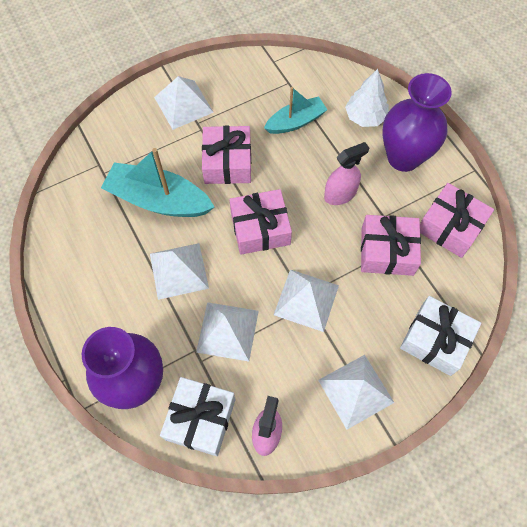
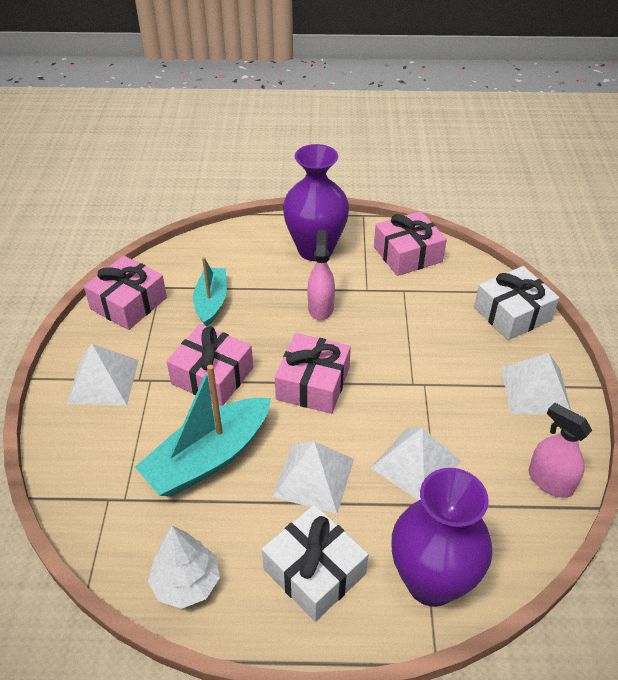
camera: 60 degrees left, 20 degrees down
(200, 419) = (506, 534): white gift -> white gift (314, 571)
(306, 300) = (418, 384): white pyramid -> none
(365, 117) = (250, 253): white tree -> white tree (186, 583)
(387, 251) = (404, 304): pink gift -> pink gift (128, 303)

